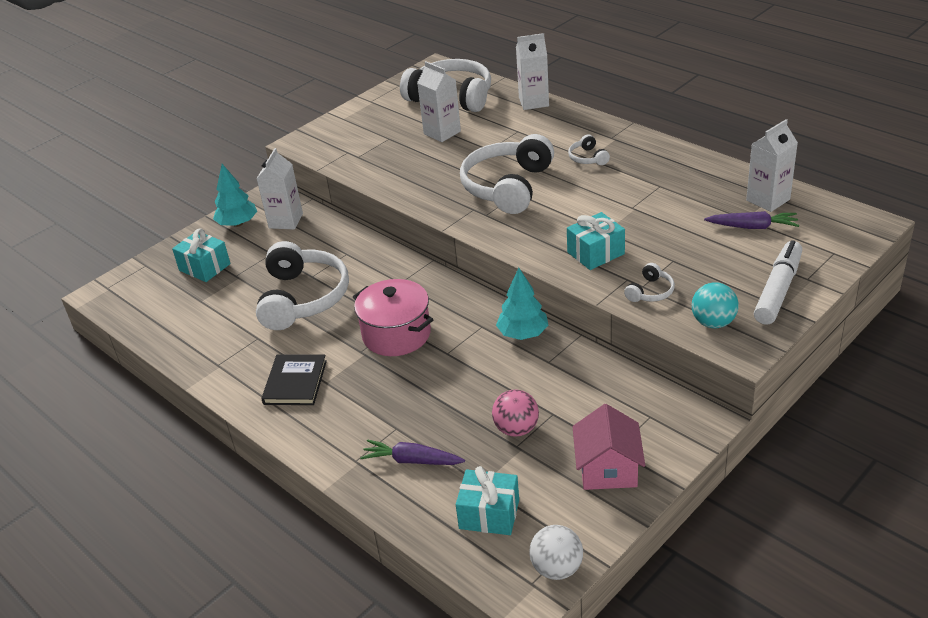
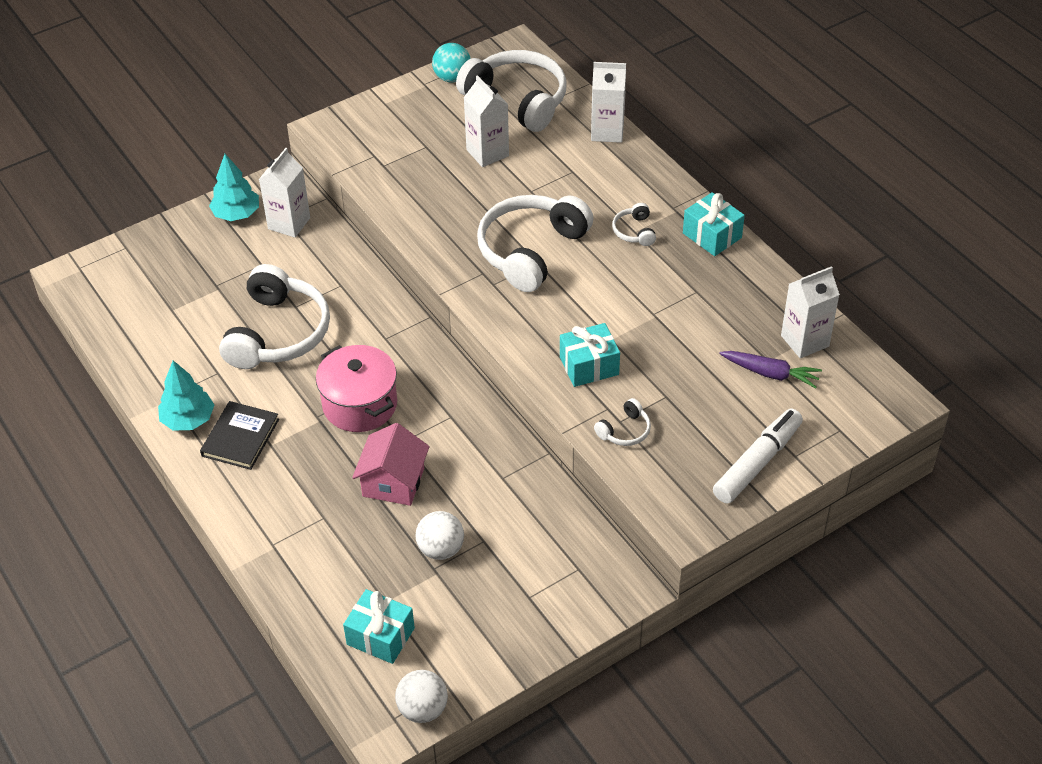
camera: 10 degrees right, 10 degrees up
(205, 267) = (186, 266): turquoise gift -> turquoise gift (712, 235)
(412, 460) = (327, 558): purple carrot -> none
(516, 429) = (441, 549): pink ball -> white ball
(523, 334) = (489, 437): turquoise tree -> turquoise tree (188, 420)
(608, 469) = (512, 617): pink house -> pink house (393, 482)
(713, 322) = (672, 486): turquoise ball -> turquoise ball (452, 78)

